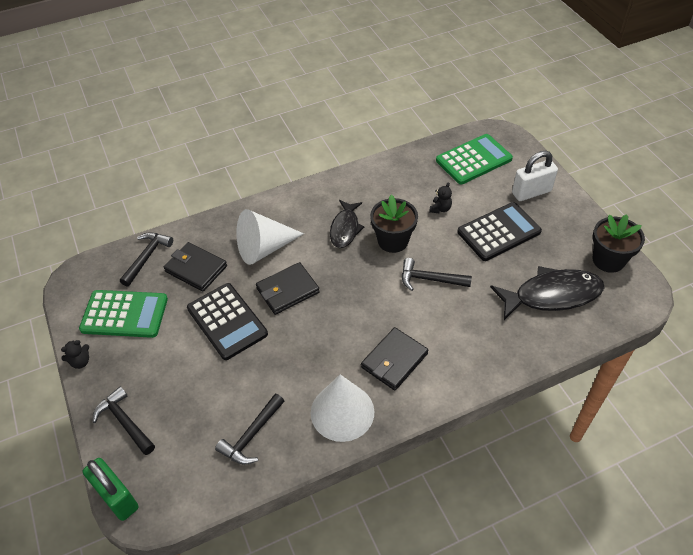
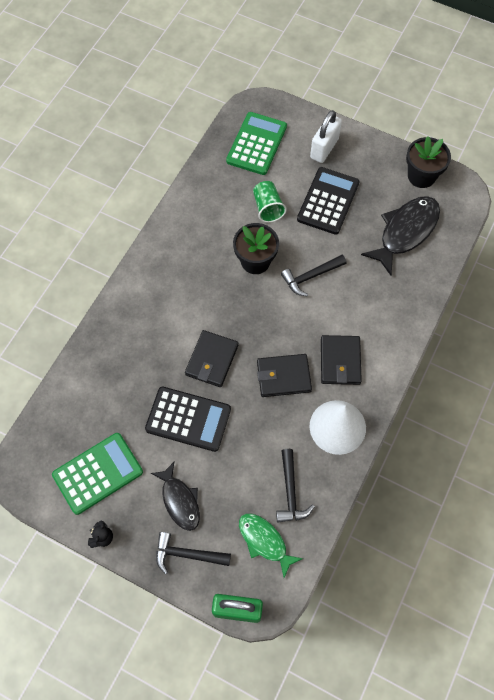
camera: 40 degrees left, 15 degrees up
(147, 257) = (65, 412): black hammer -> none
(192, 459) = (264, 541): none -> green fish
(196, 269) = (119, 393): black wallet -> black wallet (283, 376)
(264, 248) = (158, 336): white cone -> none
(345, 229) = (208, 275): black fish -> black fish (180, 501)
(440, 209) = (268, 208): black teddy bear -> green cup

